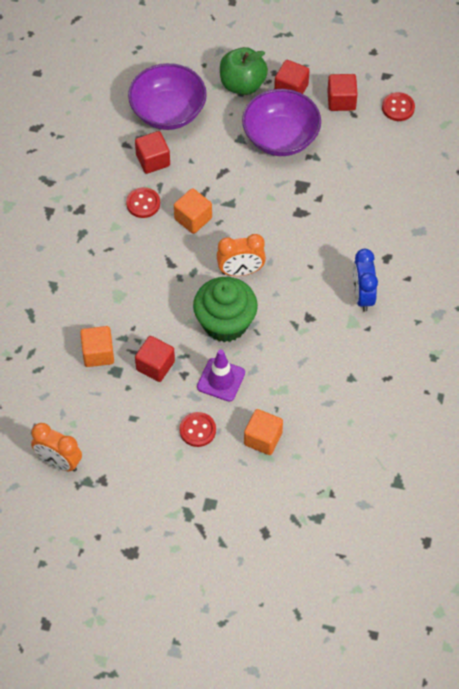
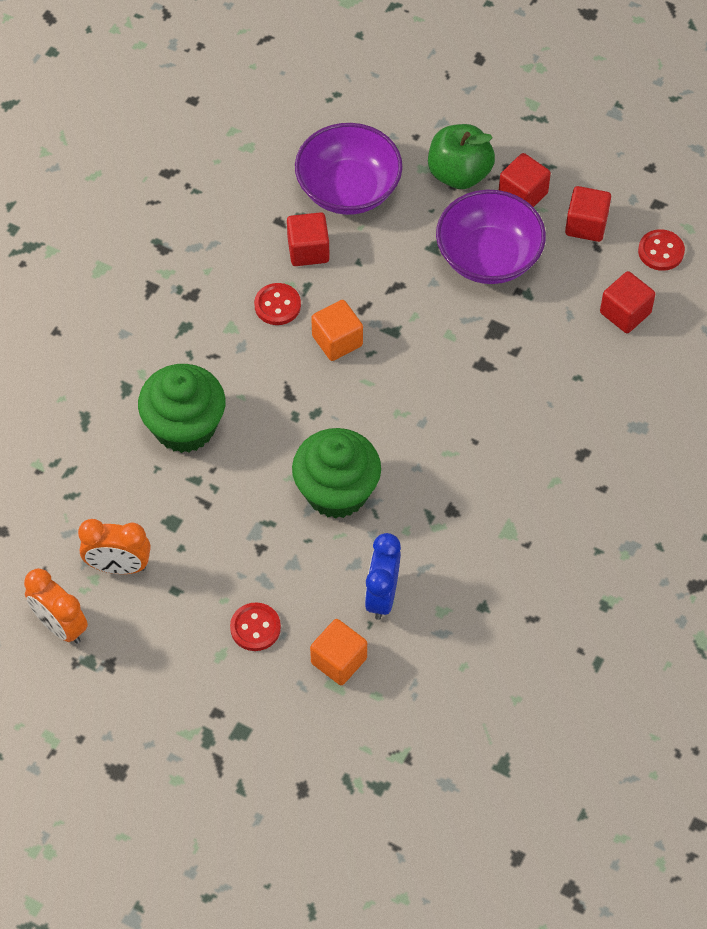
camera: 15 degrees right, 0 degrees up
(98, 353) = (156, 493): orange cube -> none
(104, 303) = (184, 427): none -> green cupcake
(155, 366) = (226, 527): red cube -> red cube (625, 313)
(221, 380) = (307, 567): purple traffic cone -> none
(240, 271) = (379, 426): orange clock -> orange clock (118, 566)
(362, 296) = (533, 498): blue clock -> blue clock (382, 596)

